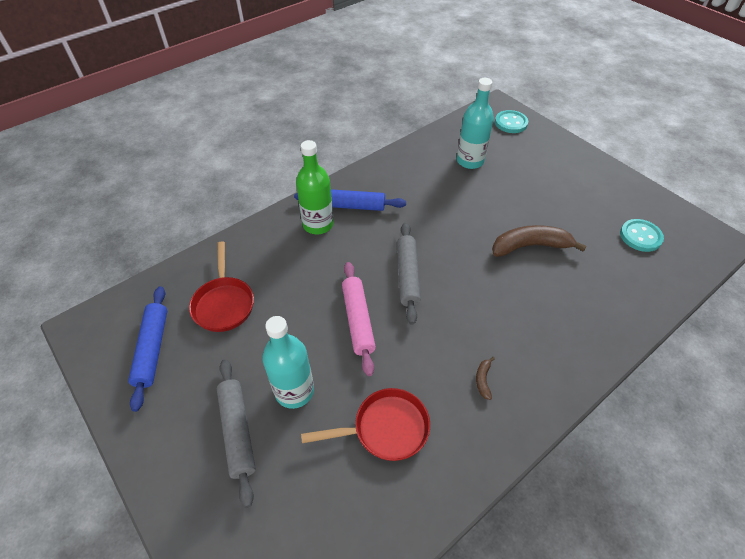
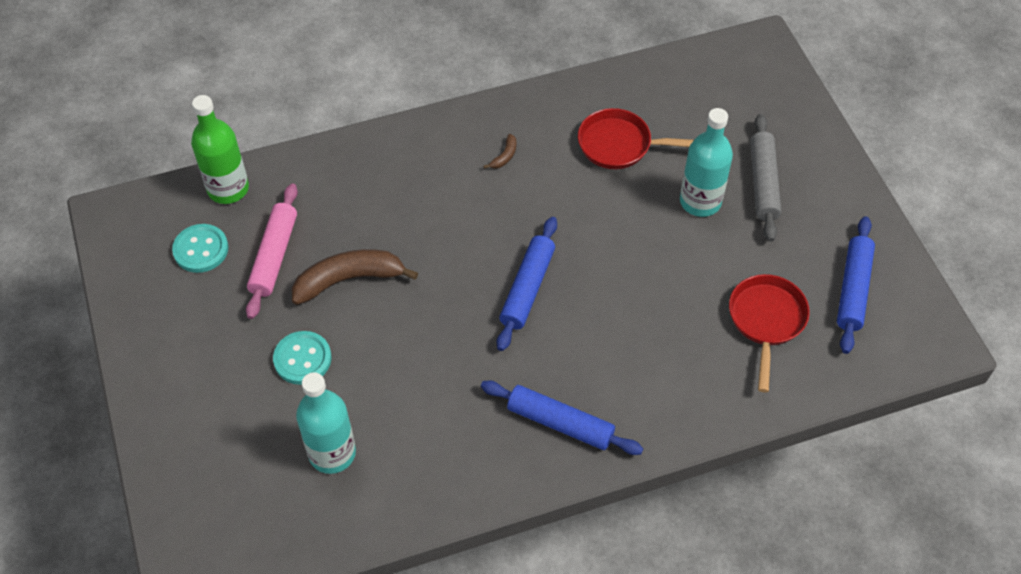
camera: 160 degrees left, 5 degrees up
(318, 224) = (618, 404): green bottle -> green bottle (228, 189)
(358, 320) = (609, 252): pink rolling pin -> pink rolling pin (274, 256)
(407, 276) = (527, 288): grey rolling pin -> blue rolling pin
(511, 123) = (202, 521): turquoise button -> turquoise button (302, 359)
(530, 246) = (349, 280): brown banana -> brown banana turned 150 degrees clockwise

